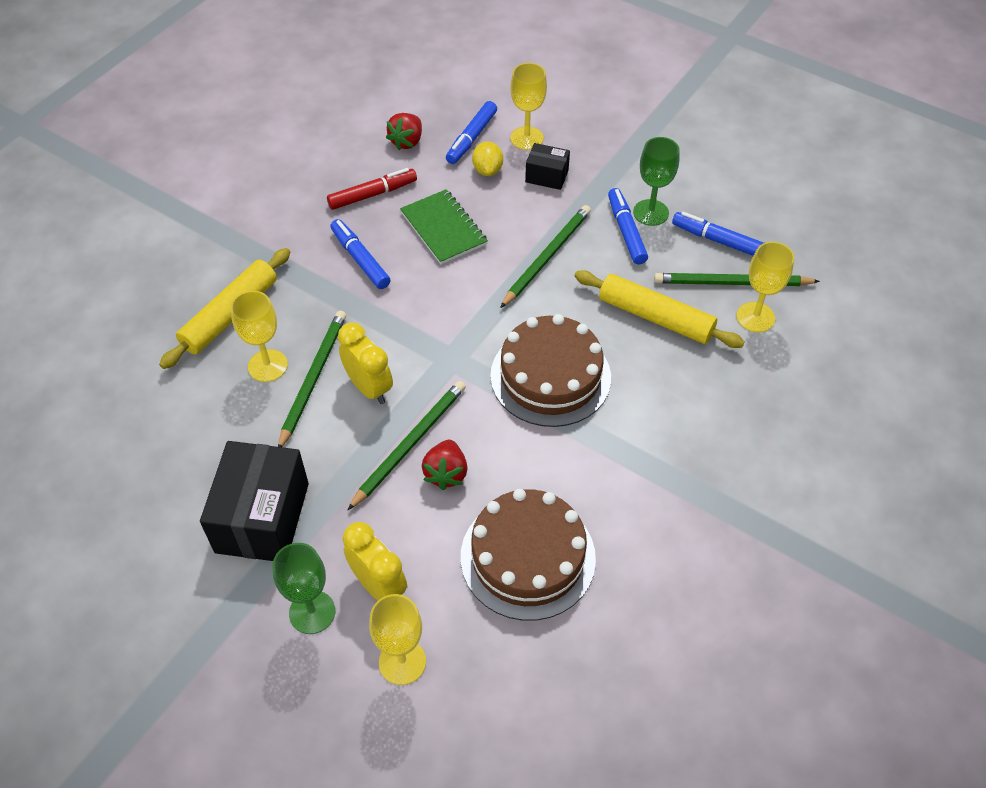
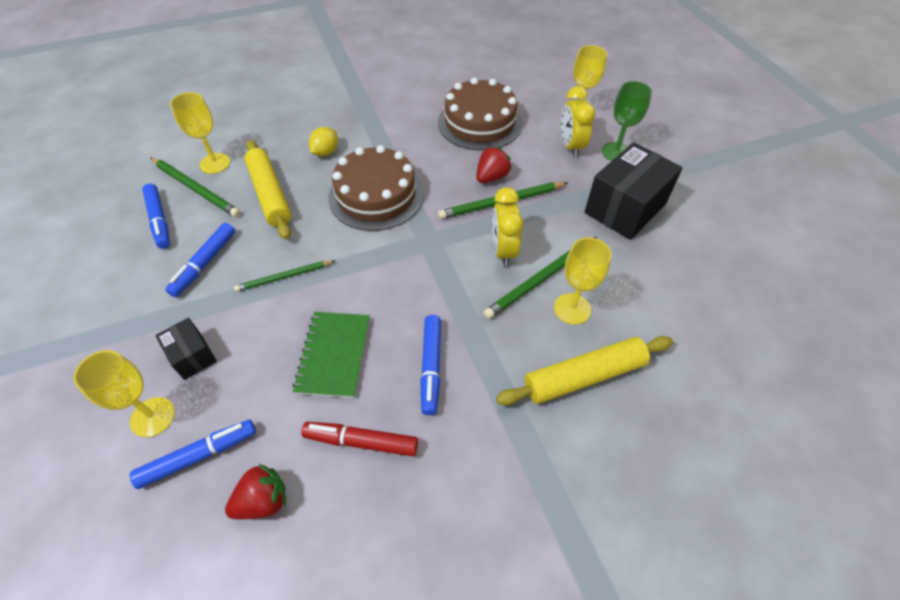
camera: 145 degrees left, 0 degrees up
(487, 170) = (230, 399): yellow lemon -> yellow lemon (325, 152)
(547, 257) = (284, 277): green pencil -> green pencil, size x0.65
(650, 212) = (167, 268): green goblet -> none

